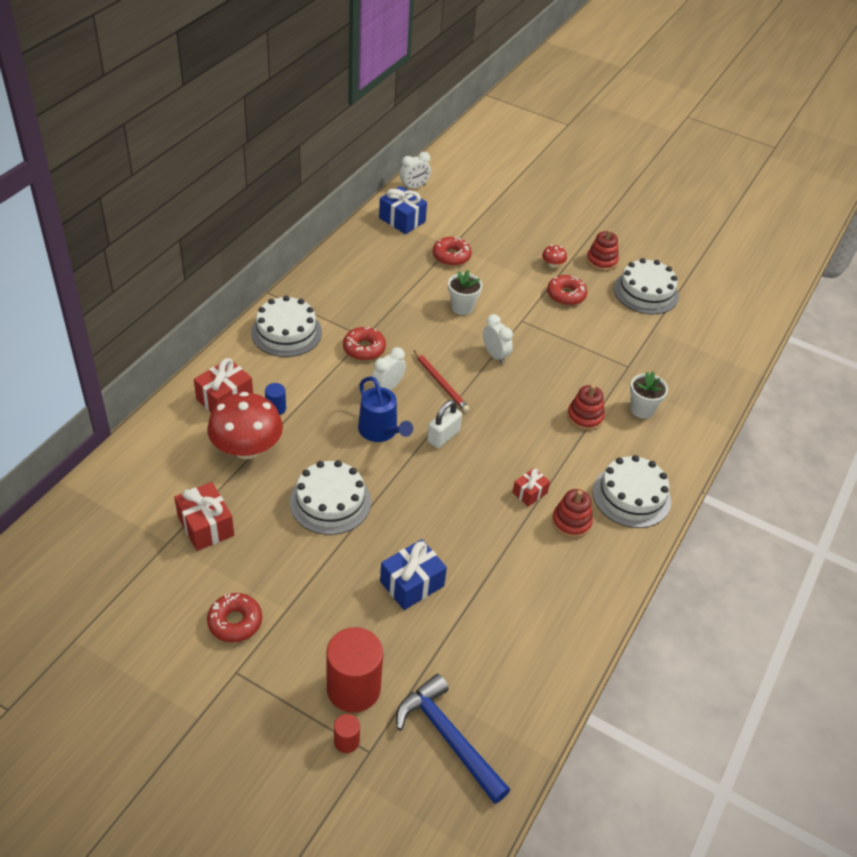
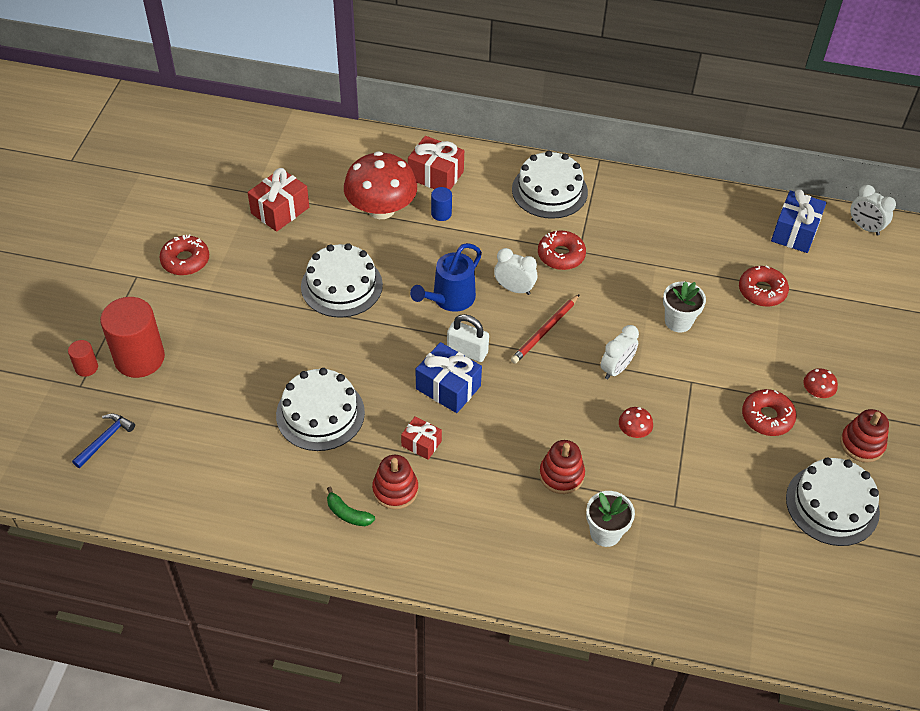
camera: 75 degrees right, 5 degrees up
(412, 584) = (266, 371): blue gift -> blue gift (448, 387)
(448, 738) = (105, 440): blue hammer -> blue hammer, size x0.52
(557, 365) = (633, 431): none -> red mushroom
(587, 560) = (347, 514): none -> green banana
(631, 496) = (458, 543): white cake -> white cake (320, 413)

